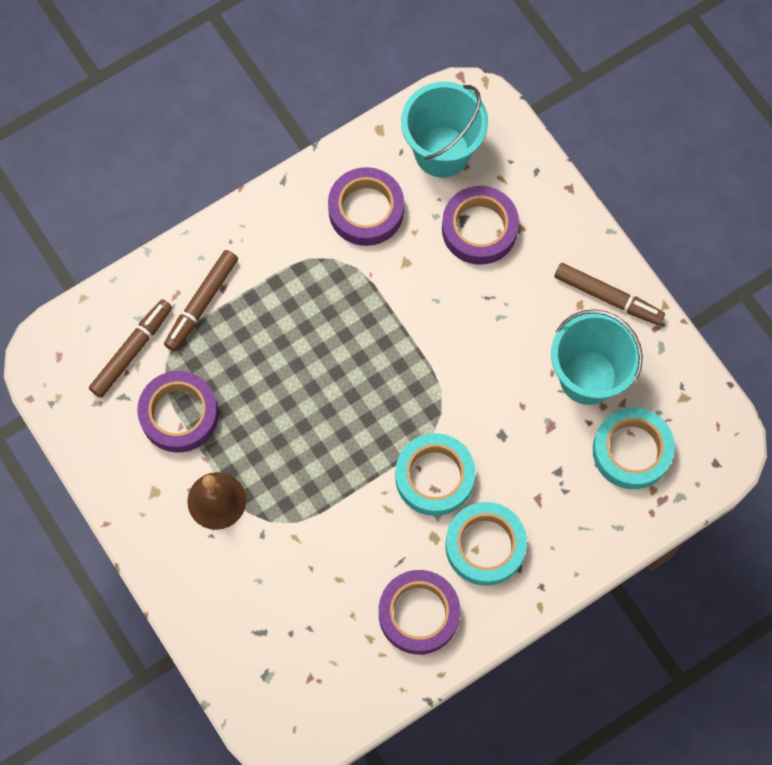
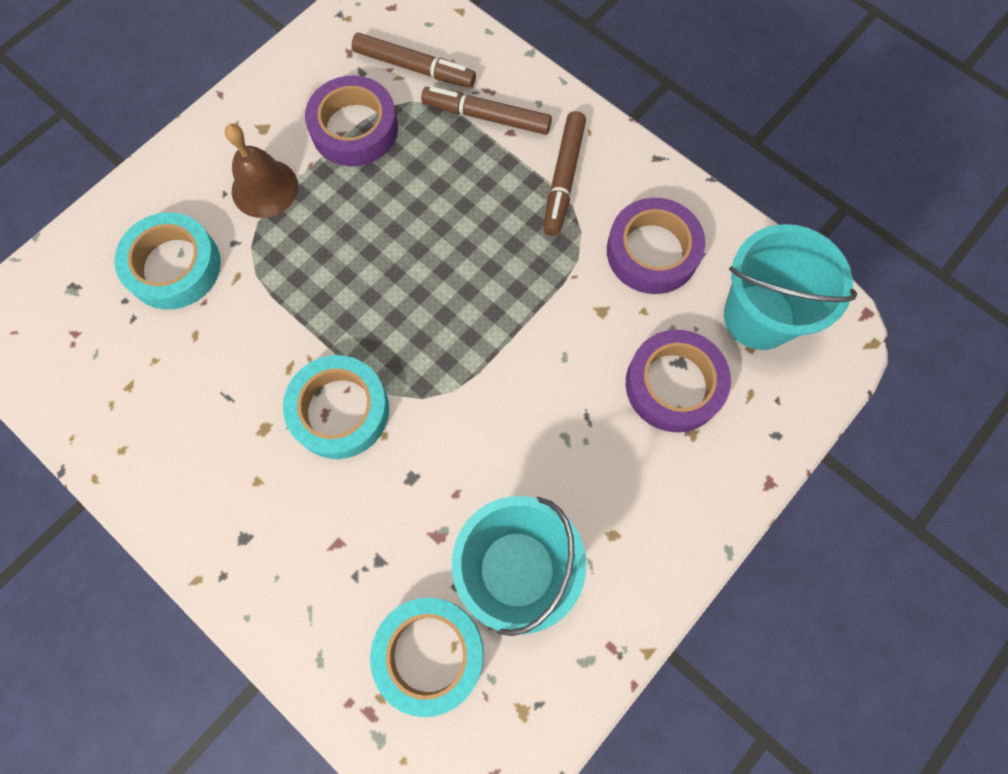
camera: 75 degrees right, 0 degrees up
(419, 614) = (166, 434): purple tape -> none
(485, 546) = (263, 492): turquoise tape -> turquoise tape (174, 266)
(608, 297) = (635, 570): brown marker -> brown marker (563, 178)

